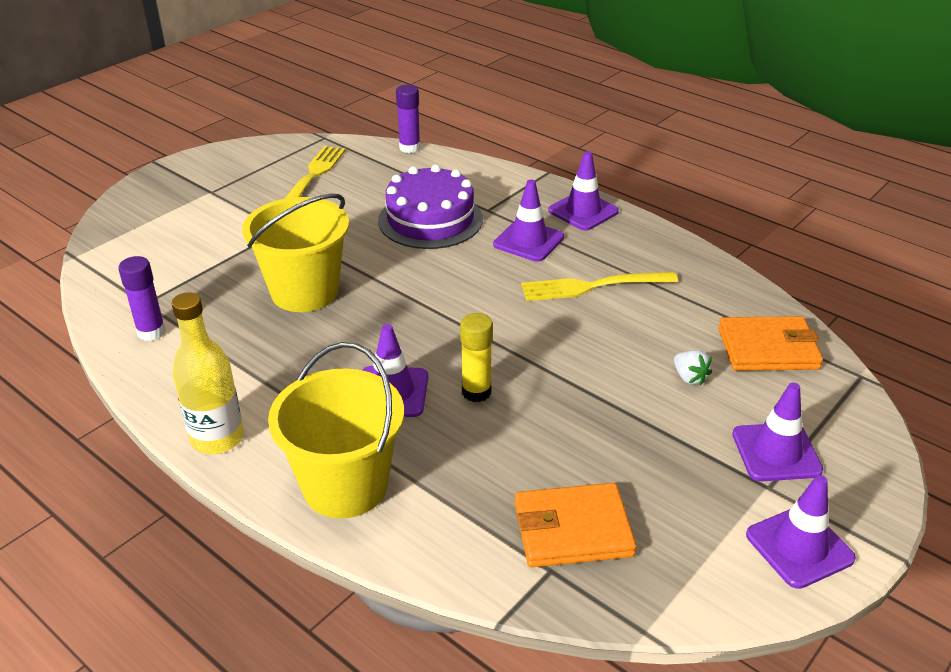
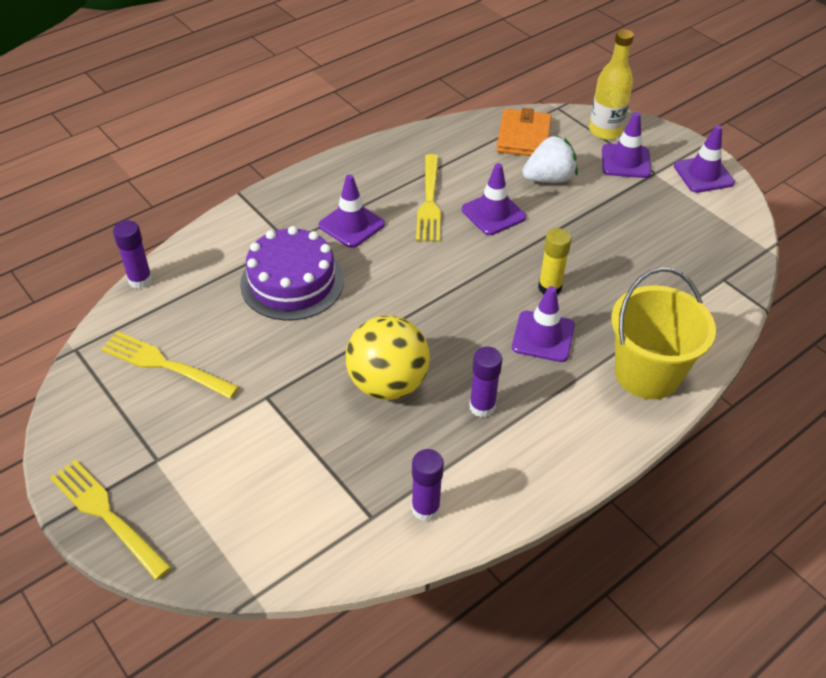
camera: 80 degrees left, 10 degrees up
(158, 182) = (107, 515): none -> yellow fork
(217, 438) = (588, 453): yellow bottle -> yellow bottle (605, 131)
(279, 355) = (482, 407): none -> purple glue stick
(305, 292) = (387, 384): yellow bucket -> yellow ball
(573, 529) = (690, 263): orange wallet -> none
(583, 211) = (316, 184): purple traffic cone -> purple traffic cone (493, 213)
(689, 377) = (549, 179): white strawberry -> white strawberry, size x1.87

